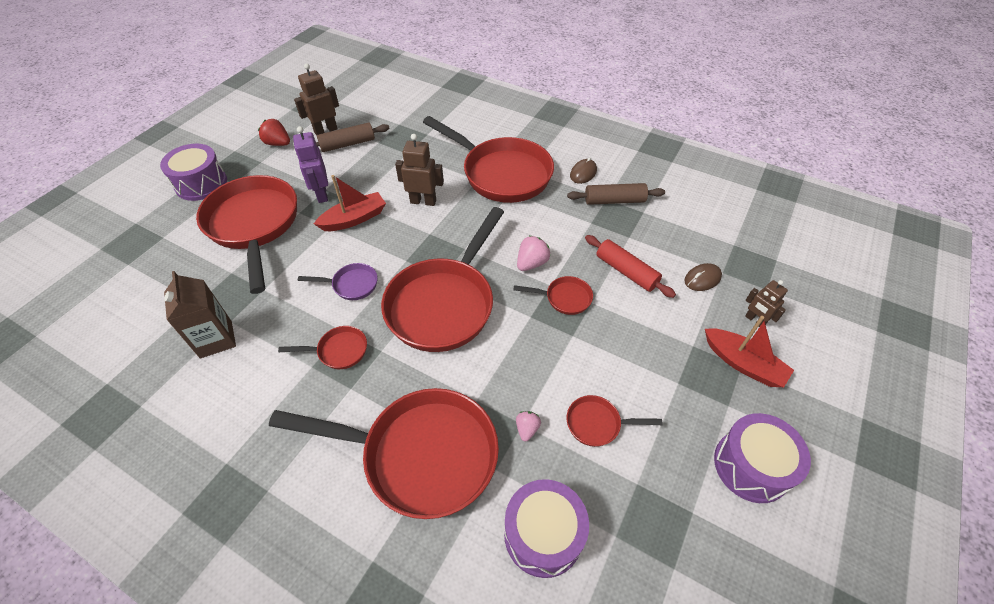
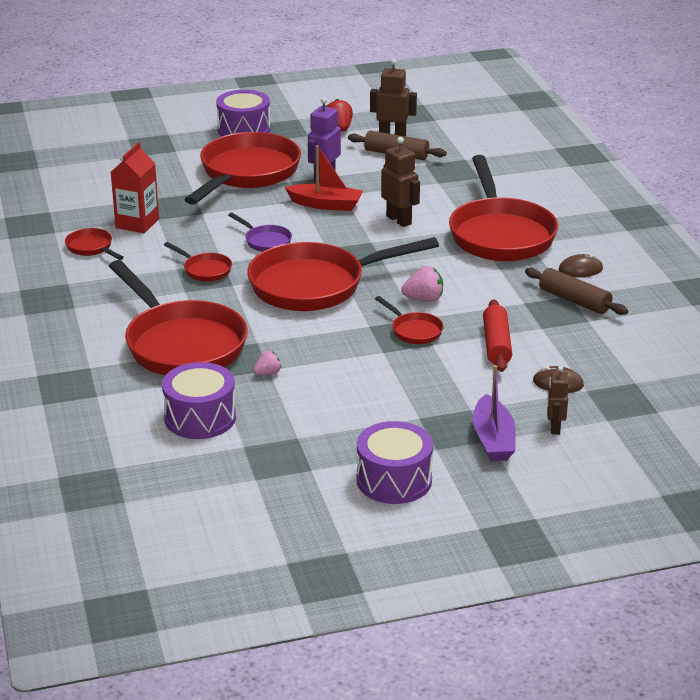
camera: 45 degrees right, 20 degrees down
(216, 339) = (137, 223): brown carton -> red carton
(597, 424) = (320, 399): red pan -> red pan (91, 248)
(743, 363) = (493, 439): red boat -> purple boat

